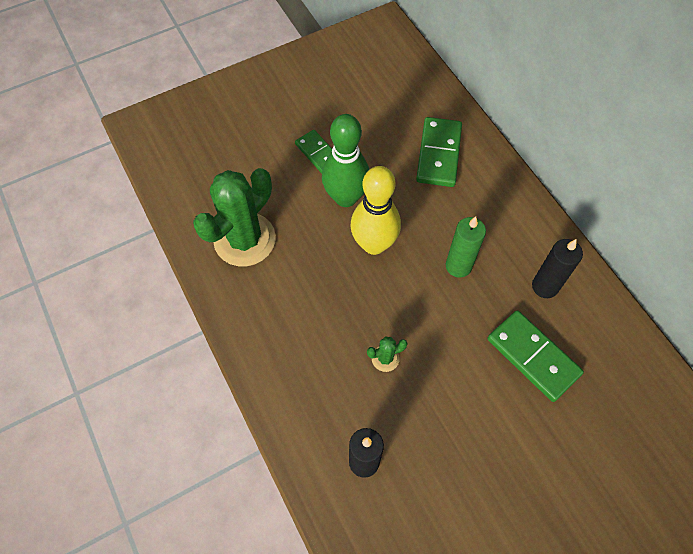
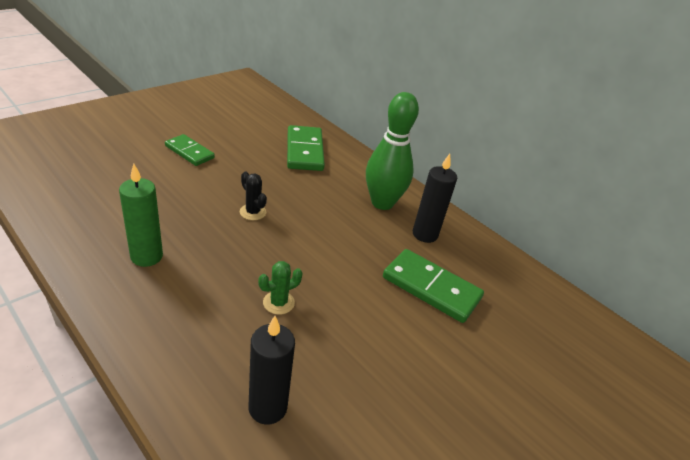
camera: 20 degrees left, 25 degrees down
(244, 239) = (110, 214): green cactus -> none
(345, 197) = (219, 180): green bowling pin -> green bowling pin (382, 203)
(374, 244) = (253, 212): yellow bowling pin -> black cactus
(458, 266) = (340, 224): green candle -> green candle (146, 256)

